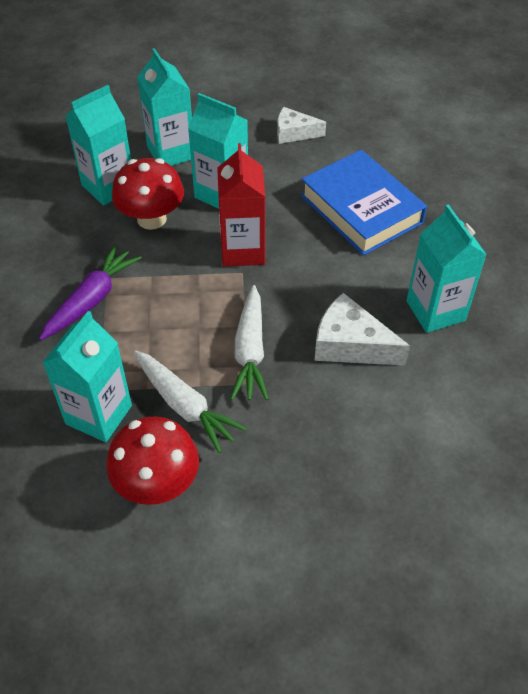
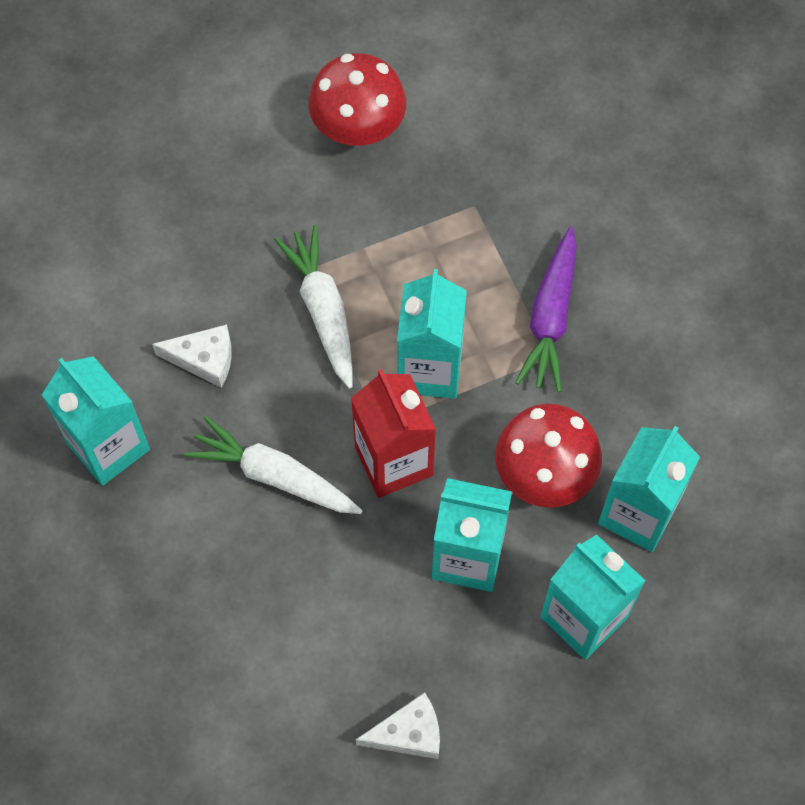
camera: 160 degrees right, 15 degrees up
(98, 415) = (458, 178): turquoise carton -> turquoise carton (429, 369)
(185, 406) = (369, 218): white carrot -> white carrot (274, 475)
(350, 345) = (204, 359): white cheese -> white cheese, size x0.66
(361, 209) = (252, 596): blue book -> none

